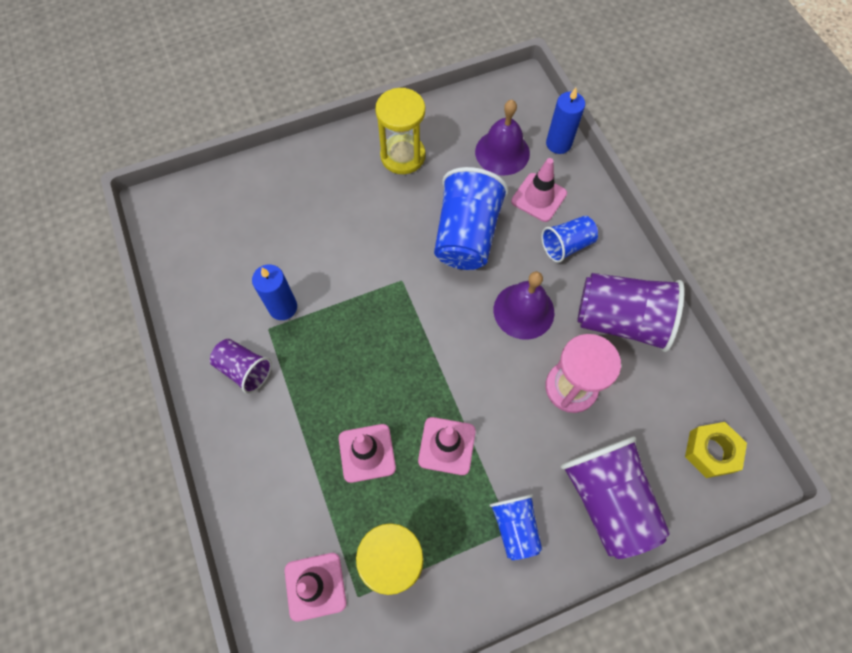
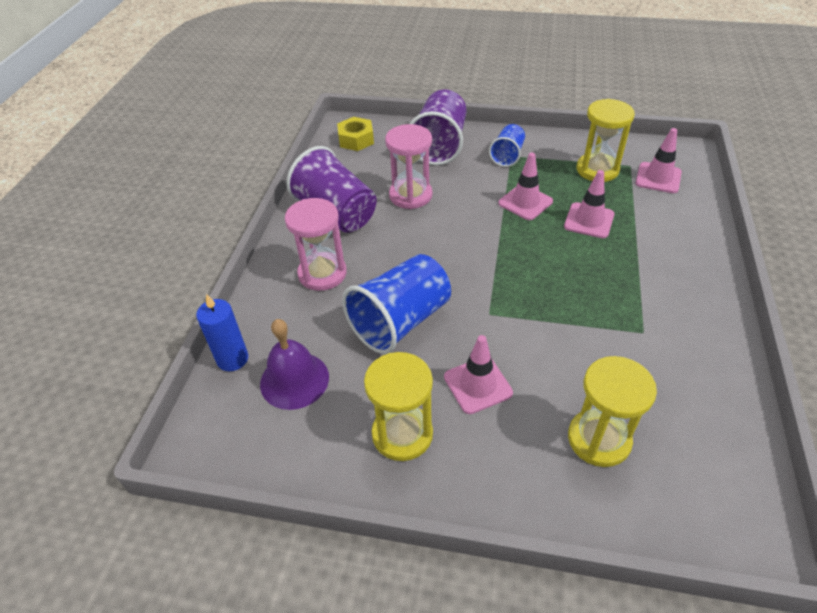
camera: 145 degrees left, 20 degrees down
(244, 370) = (677, 310): purple cup -> none
(273, 217) = (599, 439): none -> yellow hourglass
(283, 307) = (621, 343): blue candle -> none
(523, 311) = (402, 248): purple bell -> none
(539, 197) = (305, 320): pink traffic cone -> pink traffic cone (477, 385)
(566, 245) = (322, 273): blue cup -> pink hourglass

